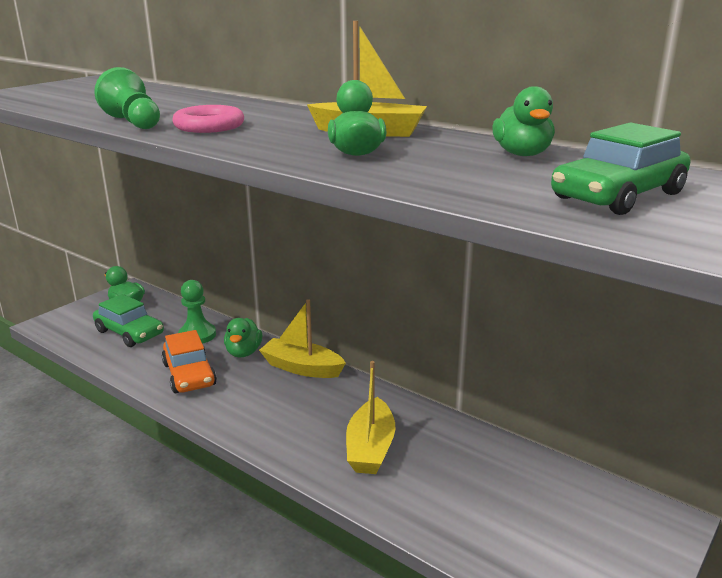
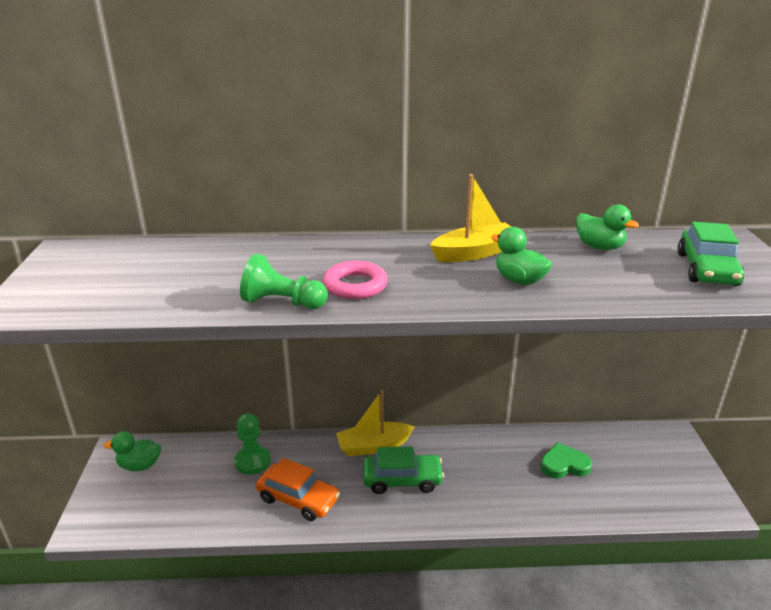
camera: 40 degrees left, 5 degrees up
(129, 332) = (187, 490): green car -> green car (402, 480)
(243, 352) = (313, 456): green duck -> none
(370, 448) = (495, 481): yellow boat -> none
(468, 474) = (564, 464): none -> green heart

